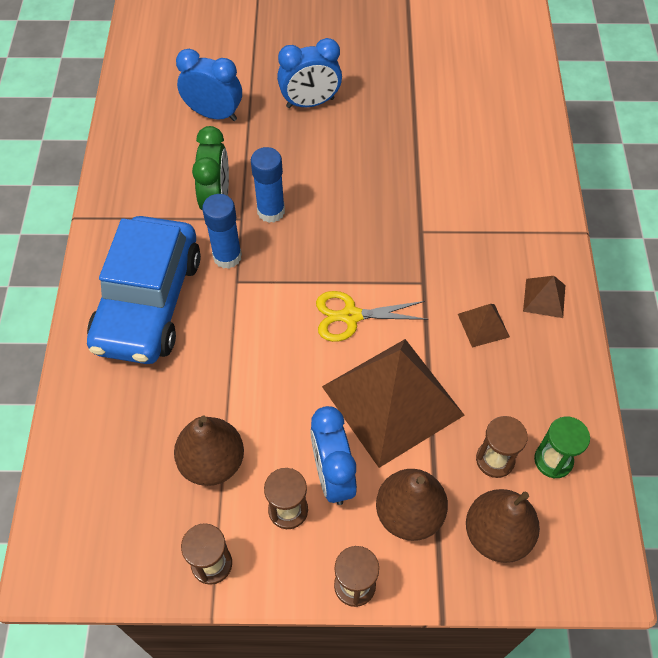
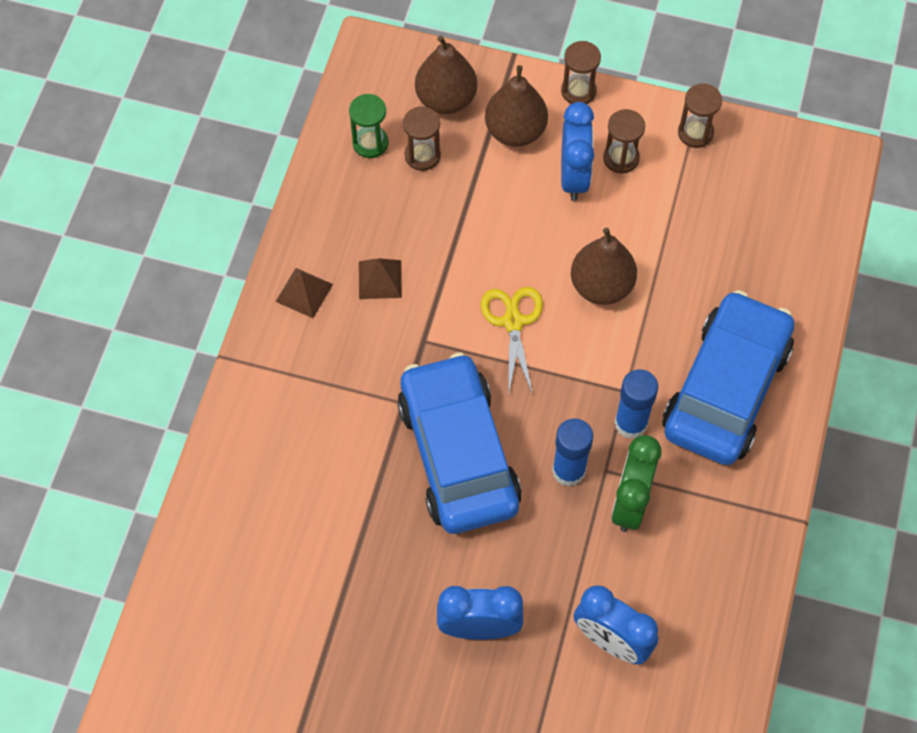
camera: 165 degrees left, 5 degrees up
(212, 462) = (682, 213): brown pear -> brown pear (601, 286)
(350, 316) = (513, 321): yellow scissors -> yellow scissors turned 105 degrees counterclockwise
(363, 204) = (458, 454): none -> blue car
(392, 400) = (497, 228): brown pyramid -> none

